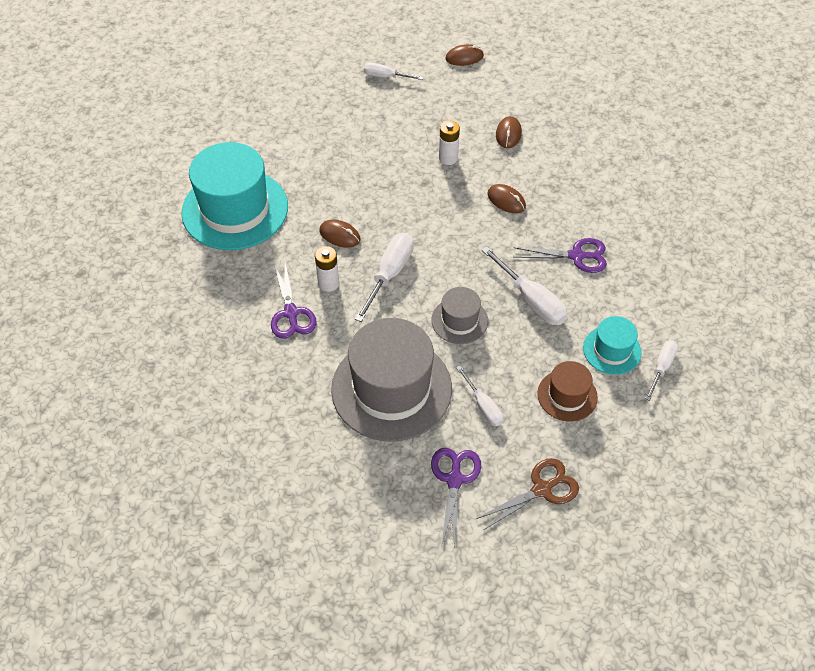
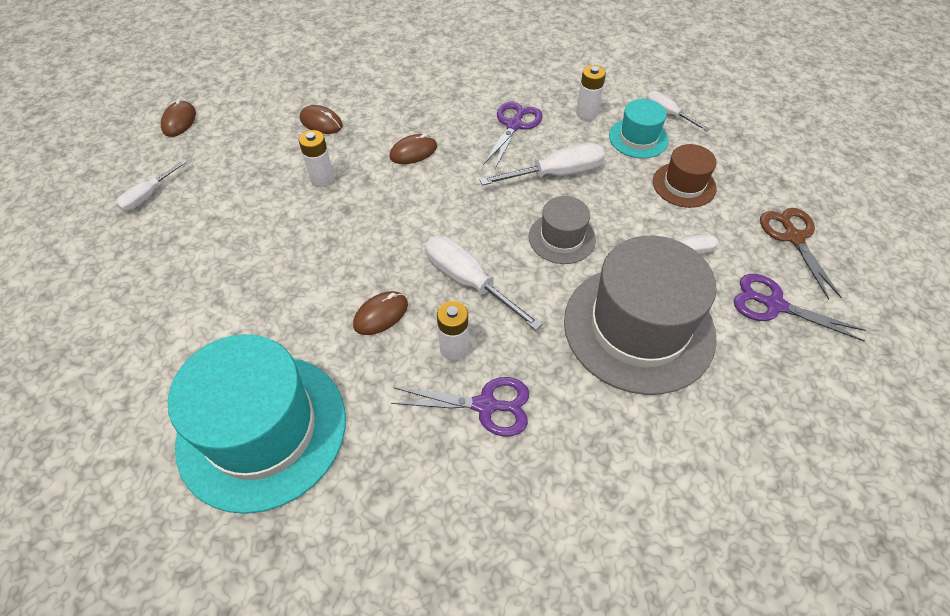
camera: 70 degrees left, 0 degrees up
(624, 304) = (586, 113): none -> white battery

